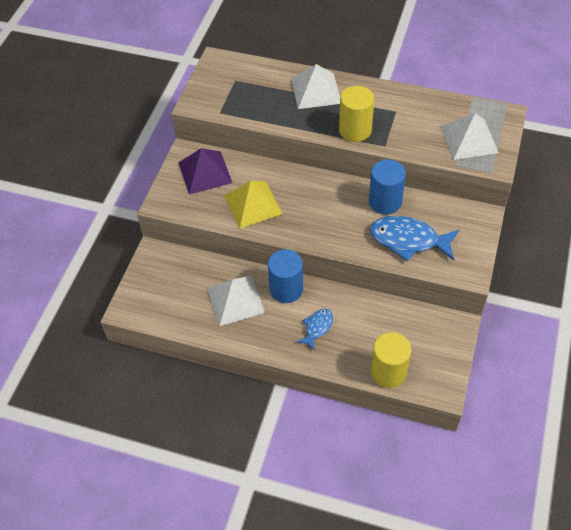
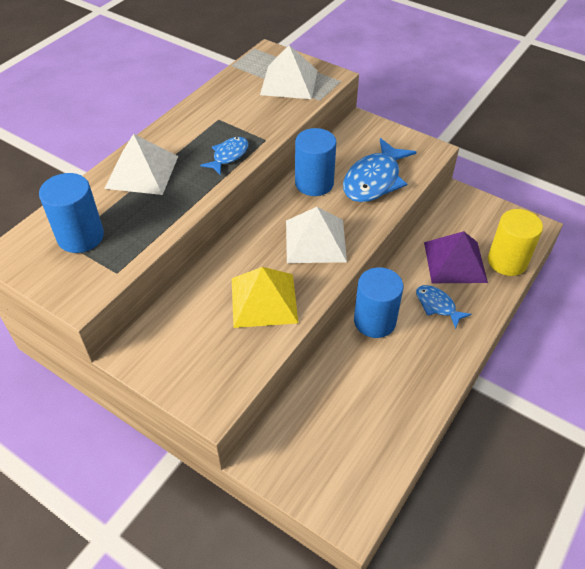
camera: 75 degrees left, 5 degrees down
(205, 172) = (181, 339): purple pyramid -> purple pyramid (455, 262)
(235, 300) = (375, 377): white pyramid -> white pyramid (315, 241)
(243, 85) = (80, 236): none -> blue cylinder
(355, 130) = (228, 156): yellow cylinder -> blue fish

